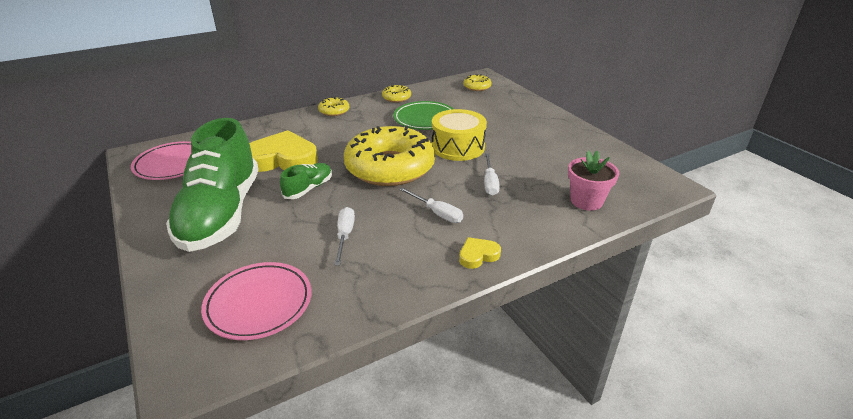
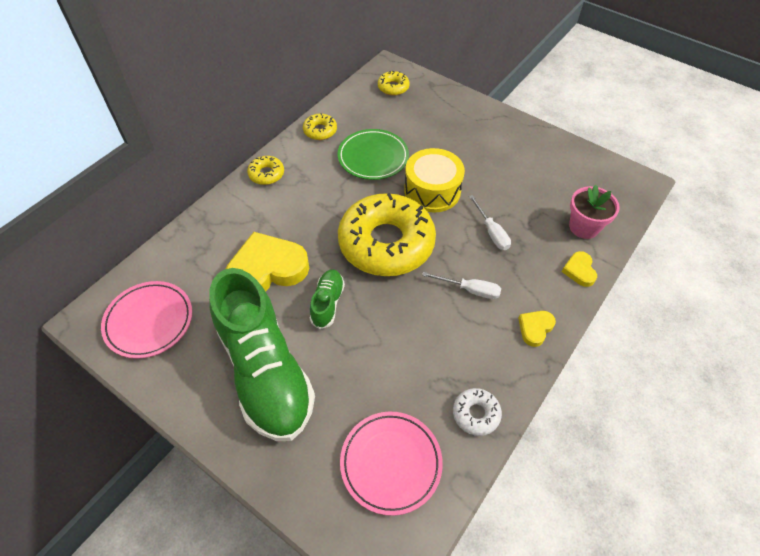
camera: 25 degrees left, 20 degrees up
(345, 235) = (407, 351): white screwdriver -> none
(367, 296) = (476, 414): none -> white donut
(557, 229) = (579, 271): none -> yellow heart

